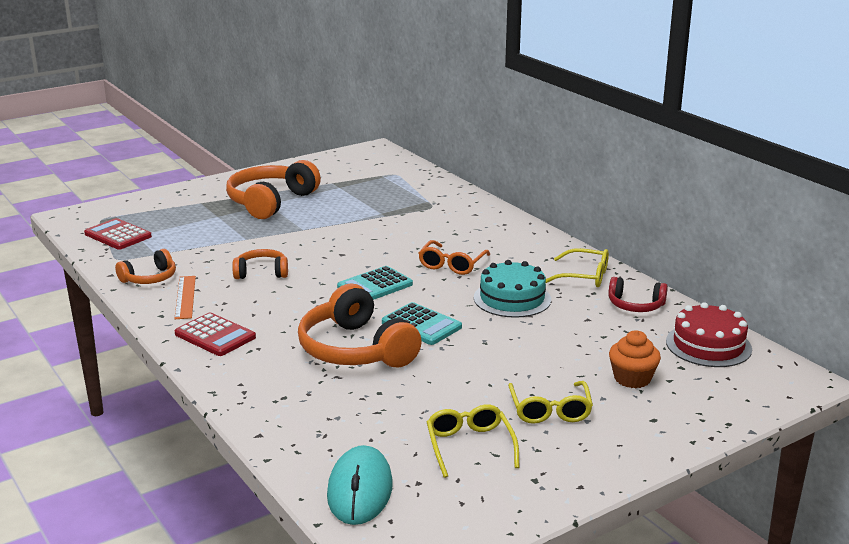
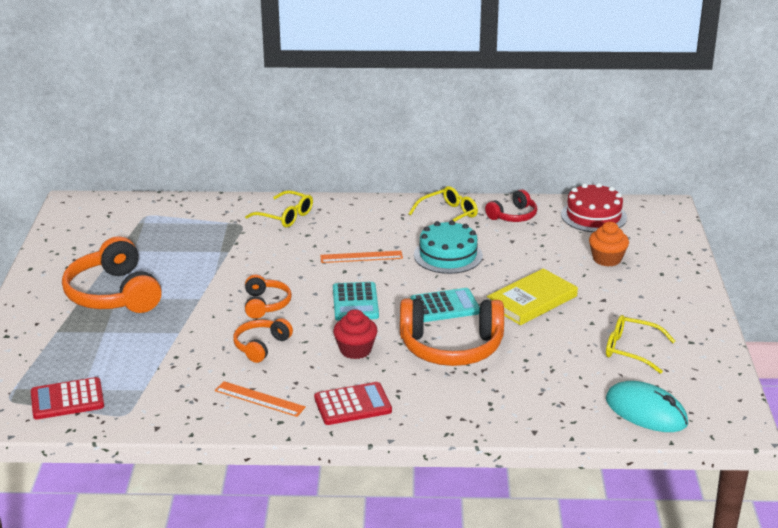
camera: 55 degrees left, 5 degrees up
(150, 278) = (194, 407): orange headphones -> orange headphones (265, 304)
(300, 310) = (355, 350): none -> red cupcake
(452, 264) = (361, 257): orange glasses -> orange ruler
(490, 363) = (532, 301): none -> yellow book
(550, 410) = (616, 303): yellow glasses -> yellow glasses (285, 216)

